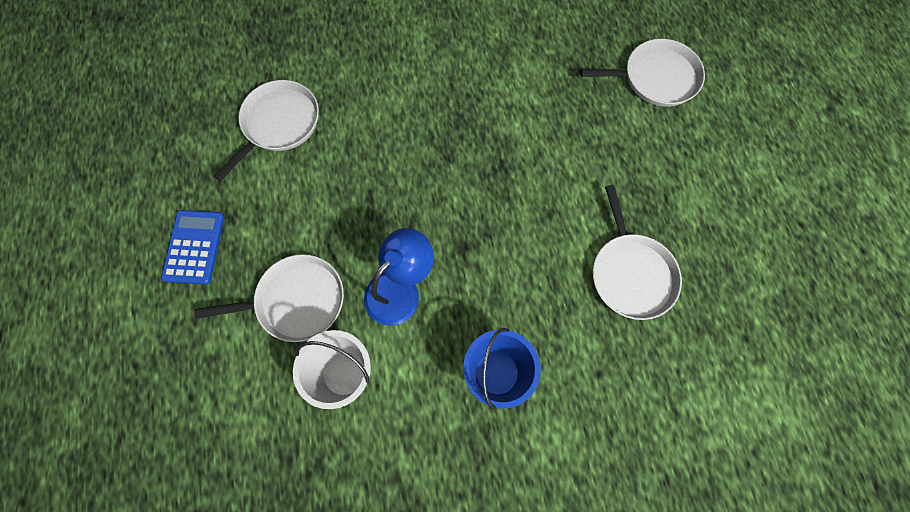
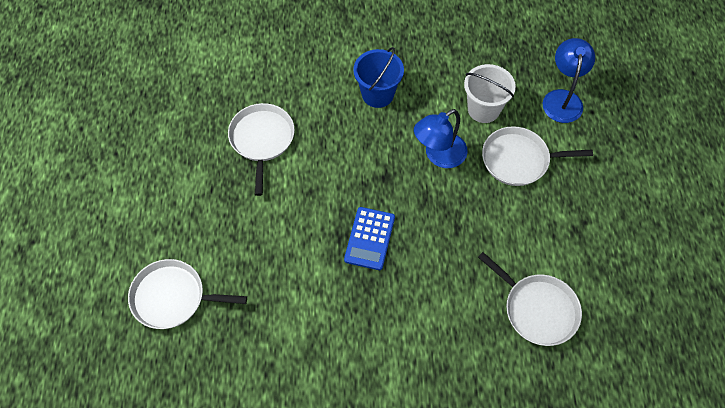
camera: 170 degrees left, 10 degrees down
(194, 247) = (603, 211): blue calculator -> blue calculator (369, 238)
(231, 413) = (562, 98): none -> blue lamp
(278, 124) = (537, 309): white pan -> white pan turned 90 degrees counterclockwise

